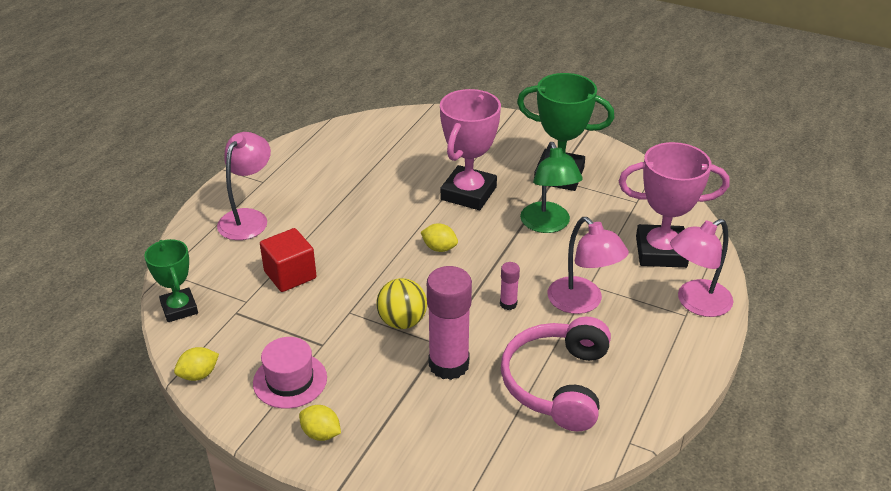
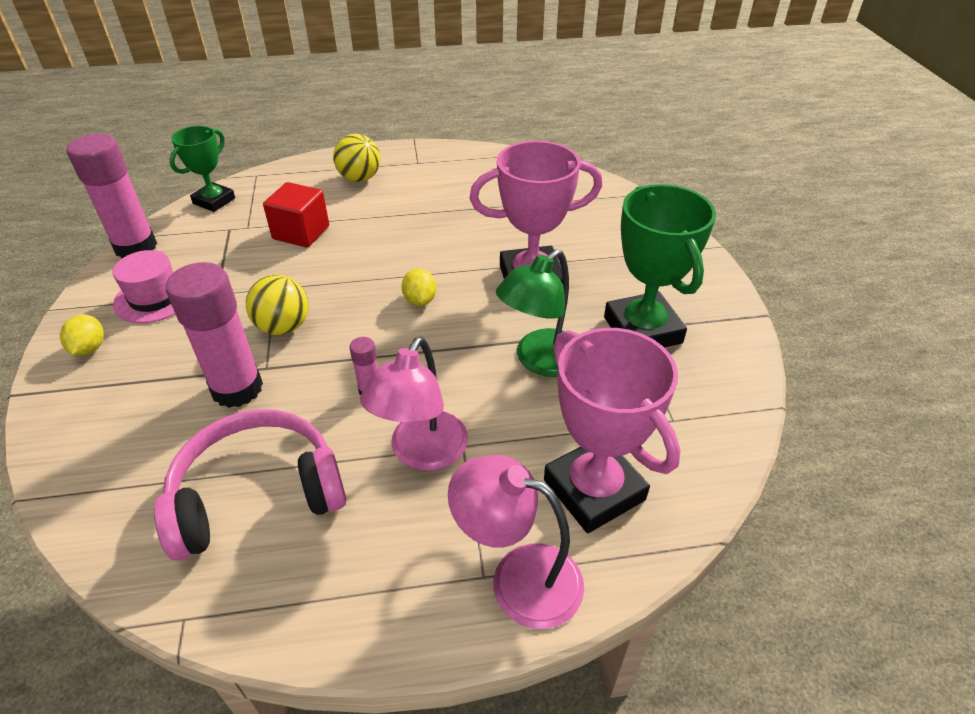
camera: 55 degrees right, 5 degrees up
(199, 375) = (136, 247): yellow lemon -> pink glue stick
(248, 218) = (359, 178): pink lamp -> yellow ball

